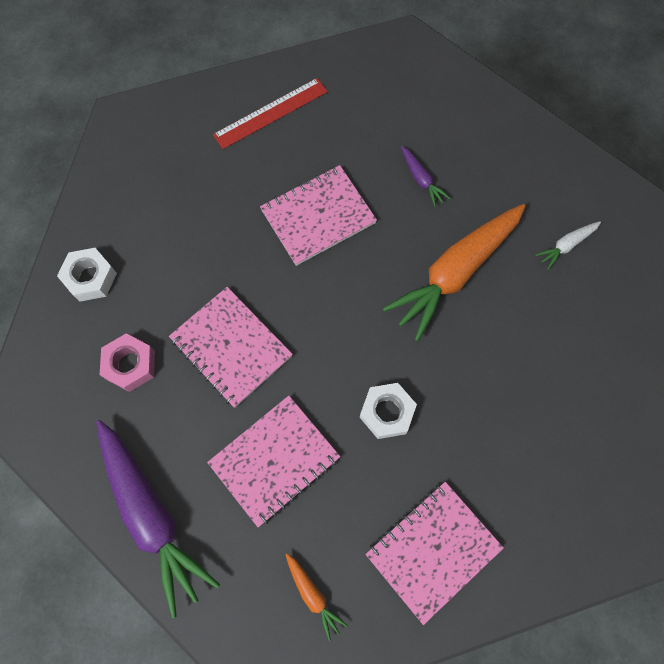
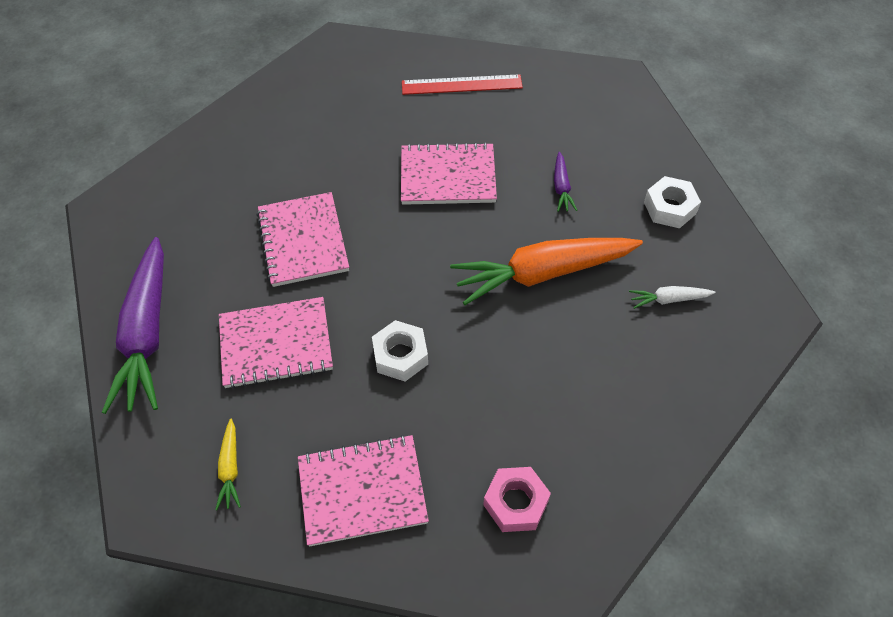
camera: 30 degrees right, 15 degrees down
(90, 278) = (230, 141): white nut -> white nut (669, 208)
(130, 365) = (214, 216): pink nut -> pink nut (515, 503)
(313, 595) = (230, 468): orange carrot -> yellow carrot

